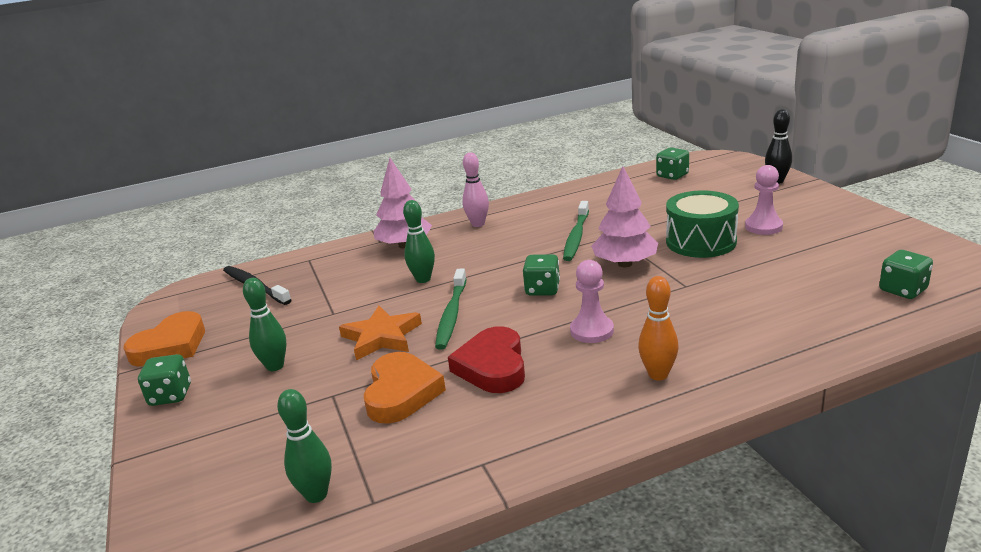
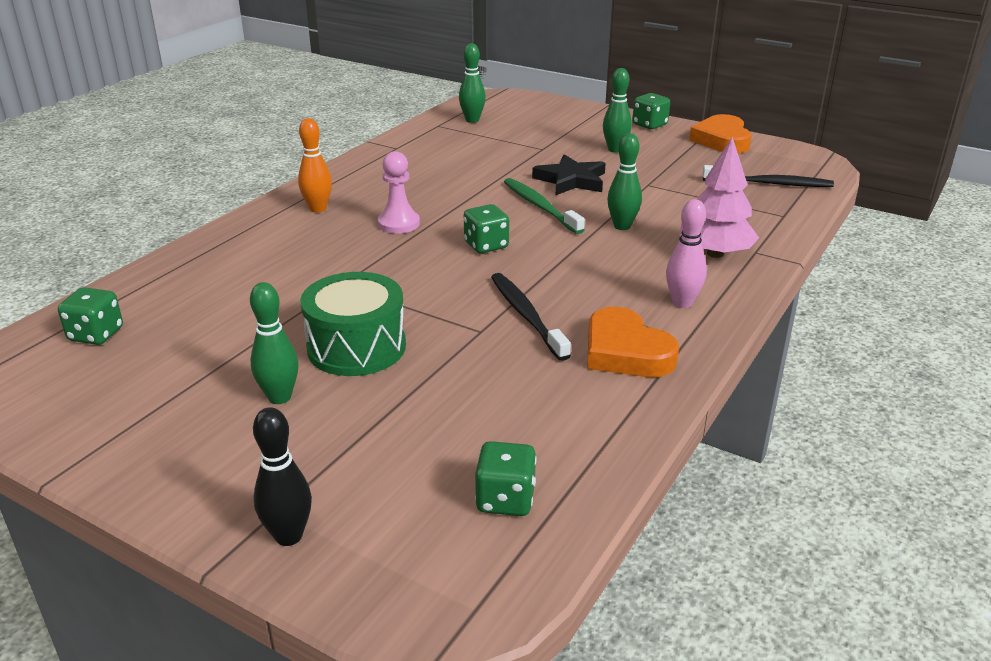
camera: 140 degrees right, 5 degrees up
(381, 337) = (571, 180): orange star -> black star
(401, 393) = (496, 159): orange heart -> orange heart (625, 352)
(492, 366) = (452, 185): red heart -> none
(576, 237) = (526, 315): green toothbrush -> black toothbrush
(625, 264) = (428, 293): pink tree -> none
(763, 227) = (279, 397): pink pawn -> green bowling pin

